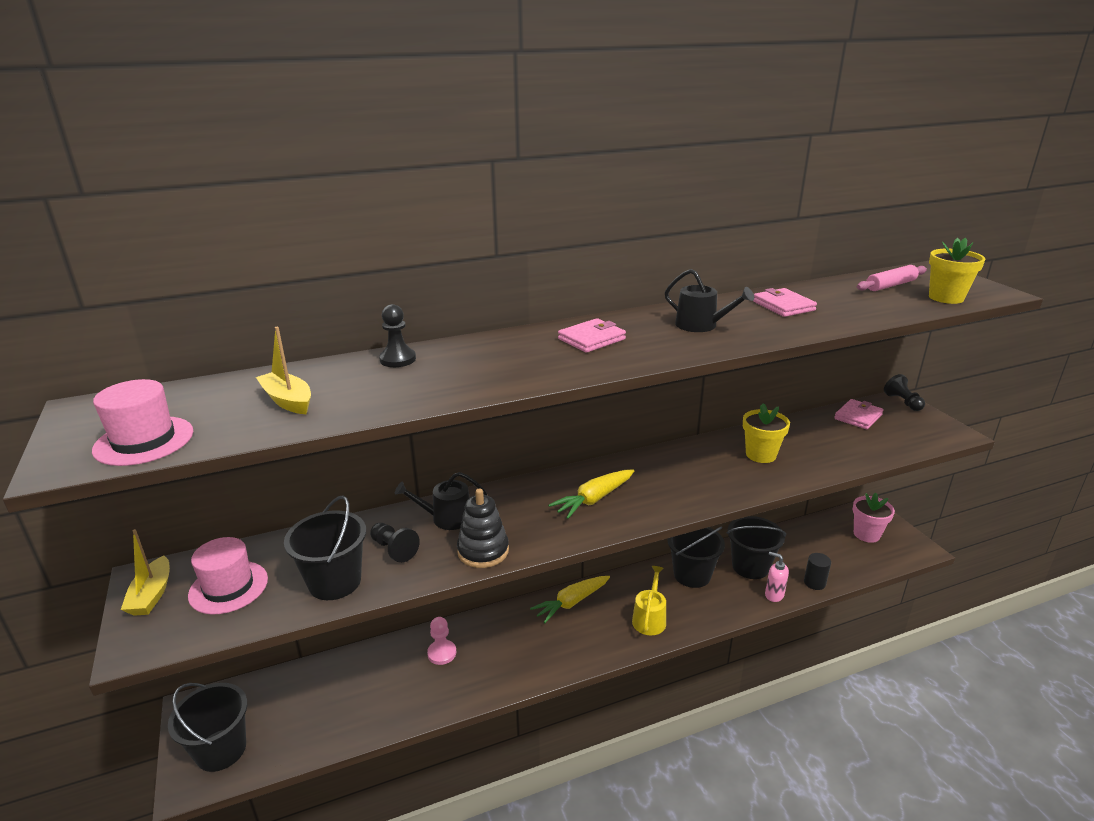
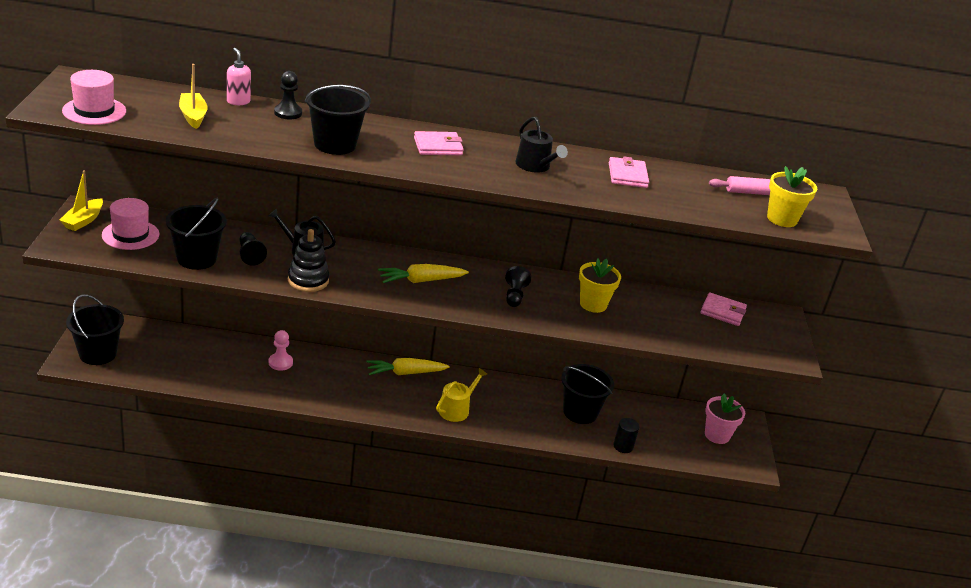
camera: 20 degrees right, 5 degrees up
(692, 575) = (523, 396): black bucket -> black bucket (335, 144)
(774, 595) = (577, 439): pink soap dispenser -> pink soap dispenser (238, 101)
(858, 417) = (722, 312): pink wallet -> pink wallet turned 45 degrees clockwise
(903, 402) = (784, 318): black pawn -> black pawn (514, 296)

